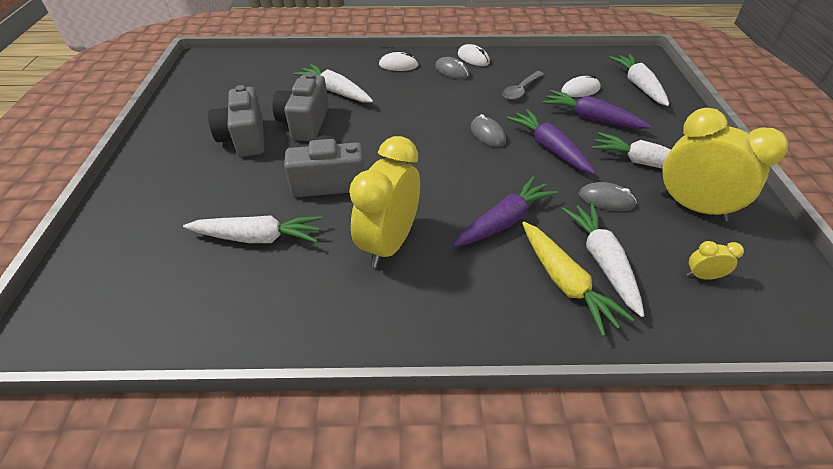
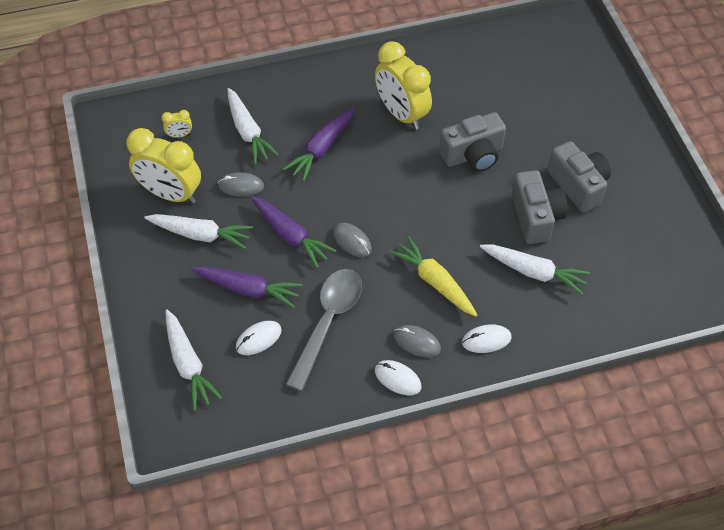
camera: 165 degrees right, 10 degrees up
(258, 237) = (495, 99): white carrot -> none
(389, 243) = (401, 114): yellow clock -> yellow clock turned 135 degrees clockwise
(520, 90) = (328, 322): grey spoon -> grey spoon, size x1.71
(565, 283) = (274, 111): yellow carrot -> yellow carrot (434, 281)

